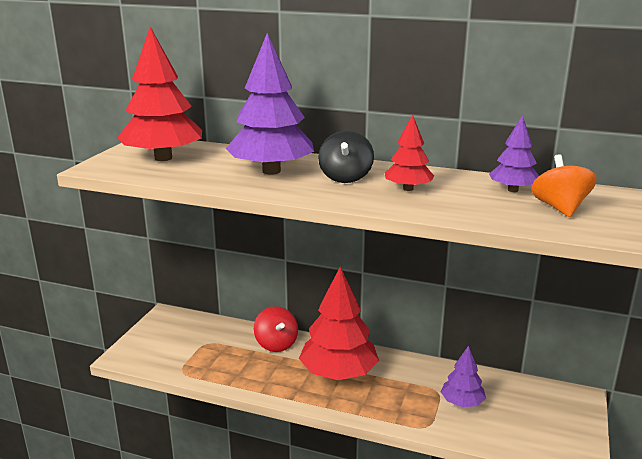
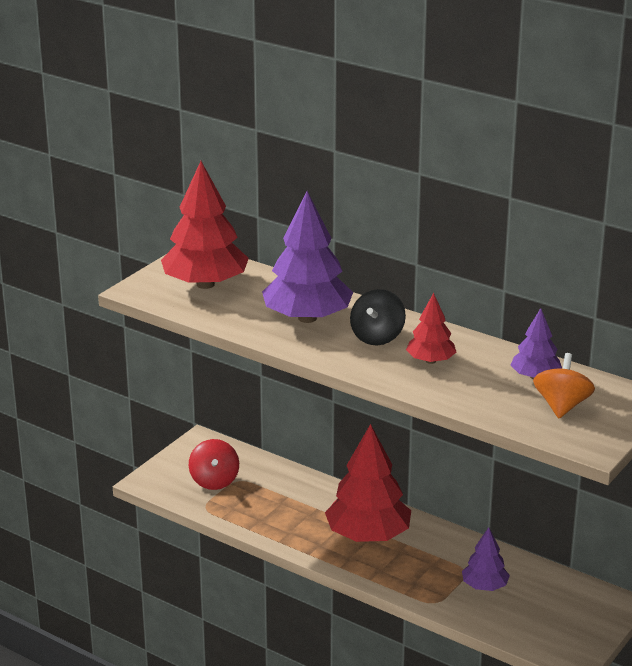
camera: 15 degrees right, 5 degrees up
(276, 344) = (313, 493): red spinning top -> red spinning top (214, 481)

